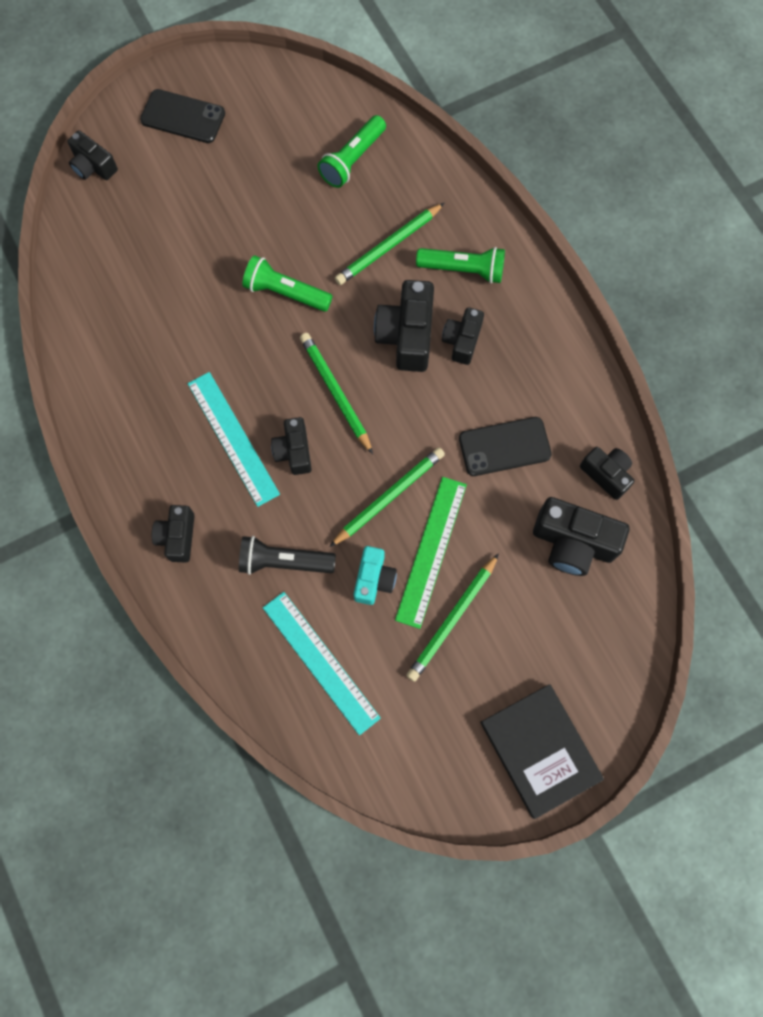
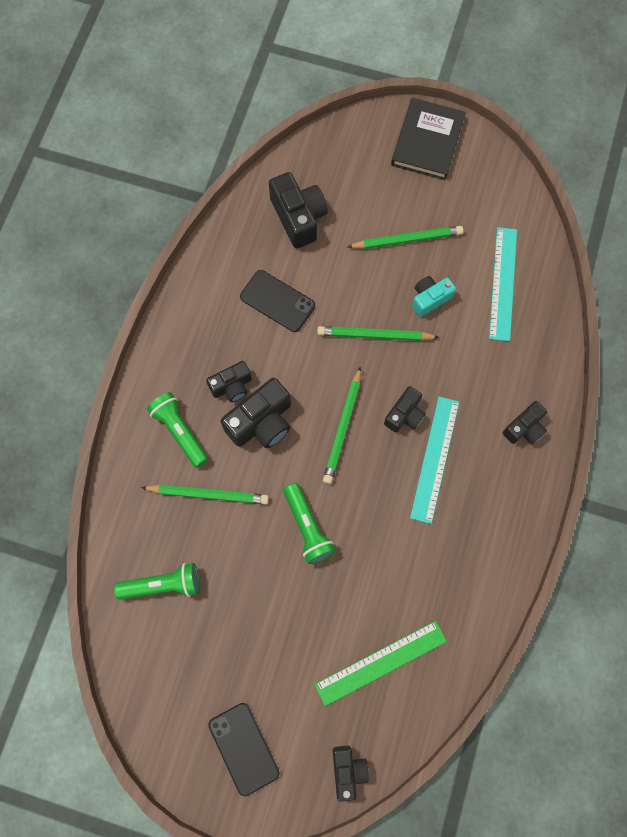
camera: 135 degrees left, 0 degrees up
(283, 561) = (473, 355): black flashlight -> none
(431, 551) = (381, 284): green ruler -> green ruler (381, 662)
(606, 474) = (238, 234): black camera -> none

